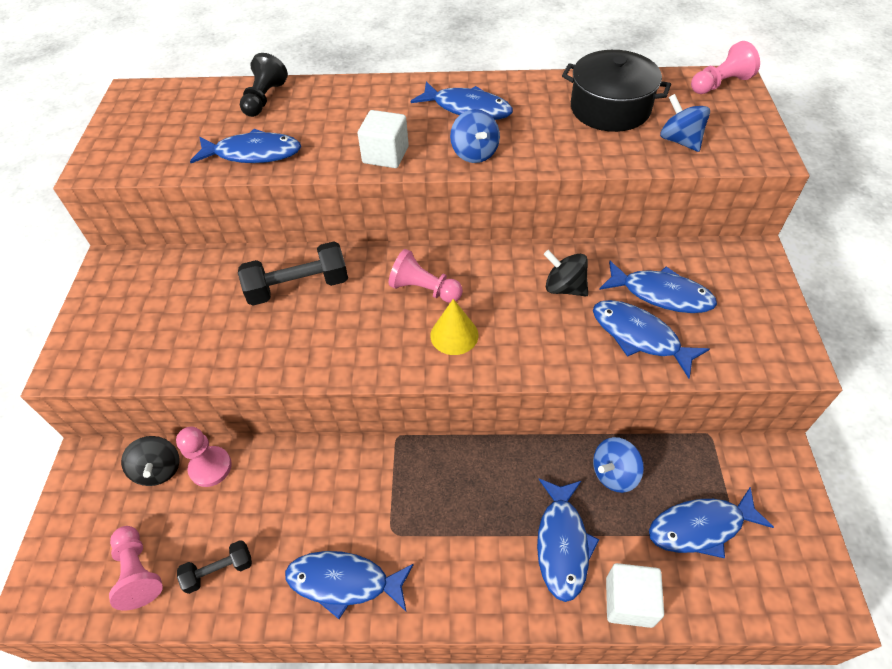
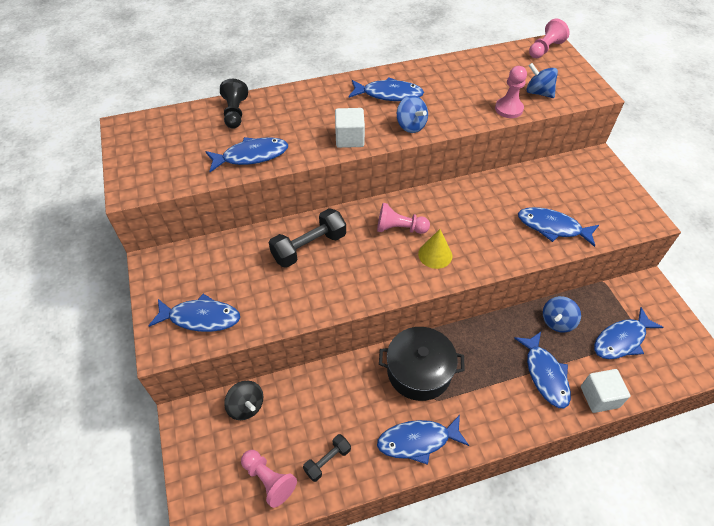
camera: 20 degrees left, 0 degrees up
(210, 467) = (284, 394): pink pawn -> pink pawn (508, 109)
(564, 287) = (491, 206): black spinning top -> none
(610, 108) = (484, 78): black pot -> black pot (419, 371)
(661, 294) = (553, 197): blue fish -> blue fish (200, 318)

